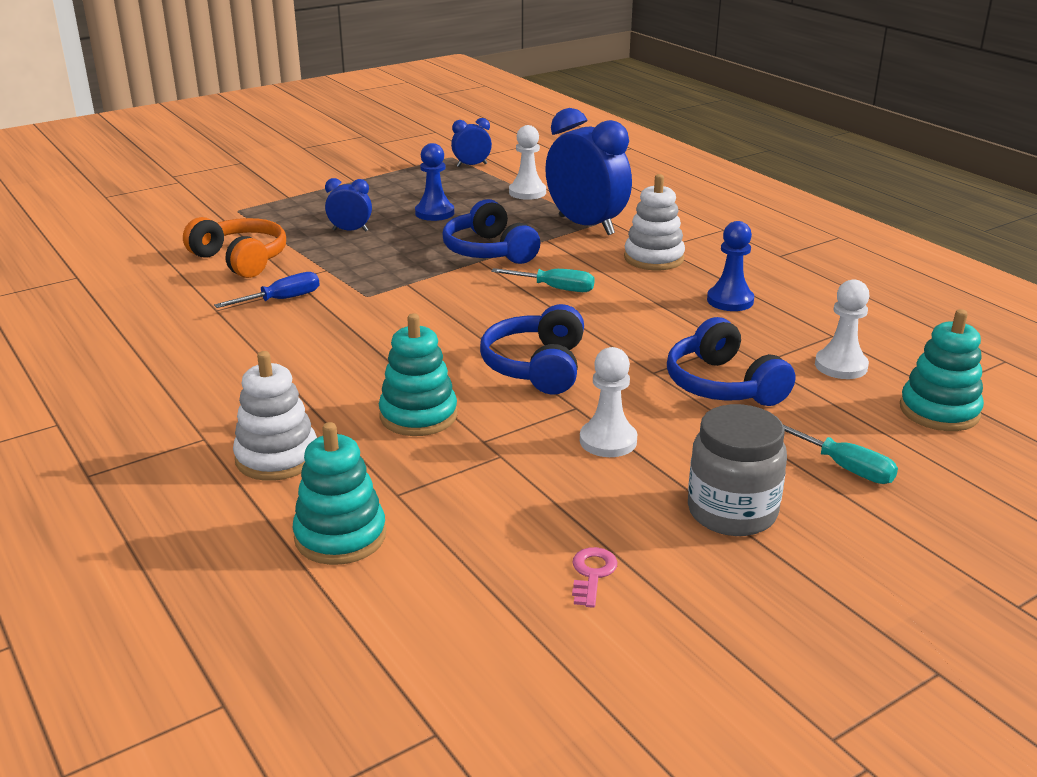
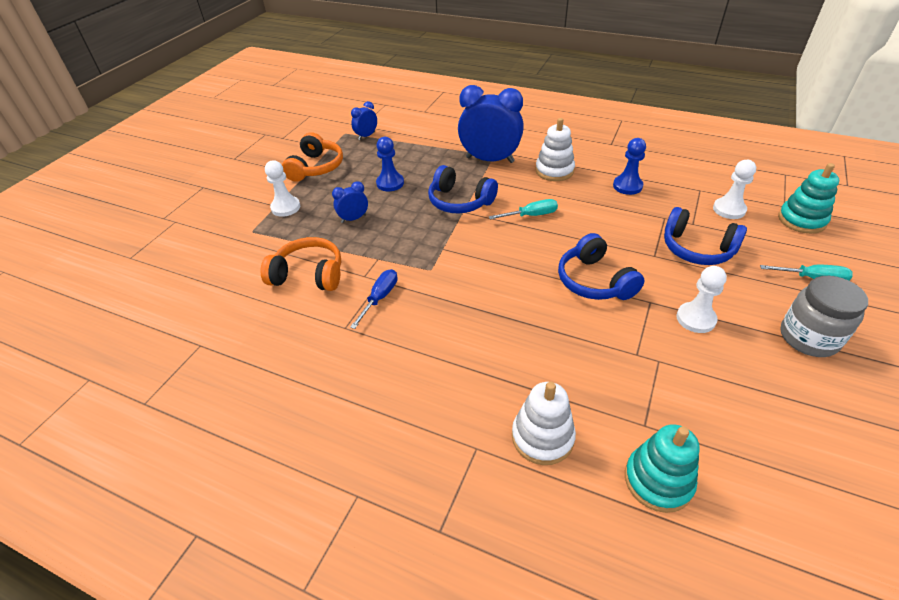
camera: 30 degrees left, 15 degrees up
(375, 177) = (316, 167): none -> orange headphones
(418, 416) = (579, 354): turquoise stacking toy -> none
(527, 192) = (426, 146): white pawn -> white pawn (285, 207)
(592, 574) = (807, 423): pink key -> none

